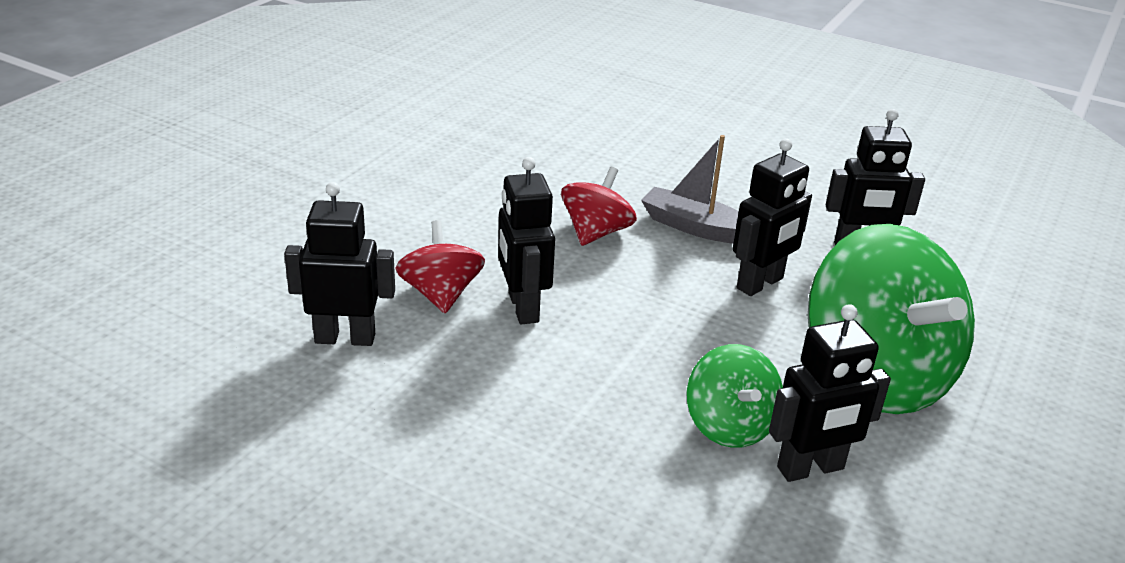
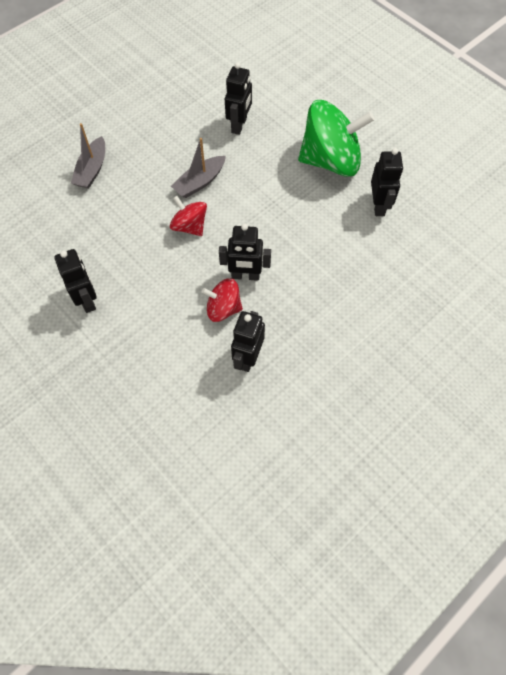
camera: 70 degrees left, 30 degrees up
(647, 131) = (92, 170): none -> grey boat
(729, 425) = (348, 223): green spinning top -> none
(760, 284) = (255, 174): black robot -> black robot (87, 300)

